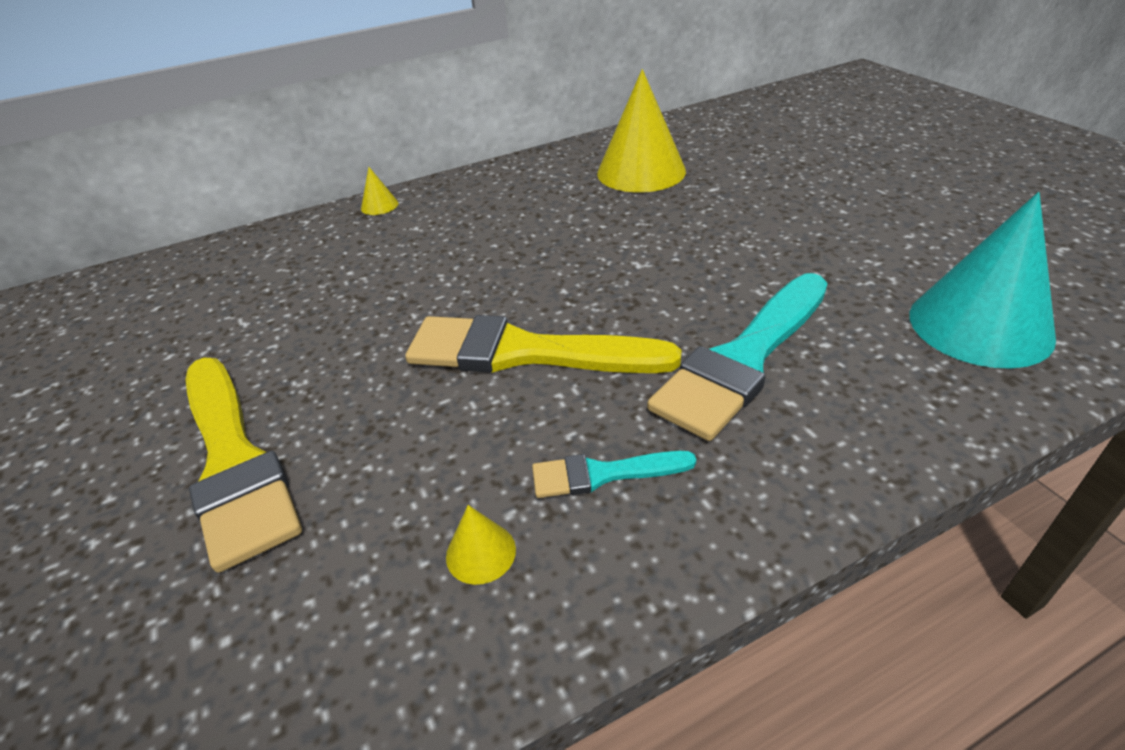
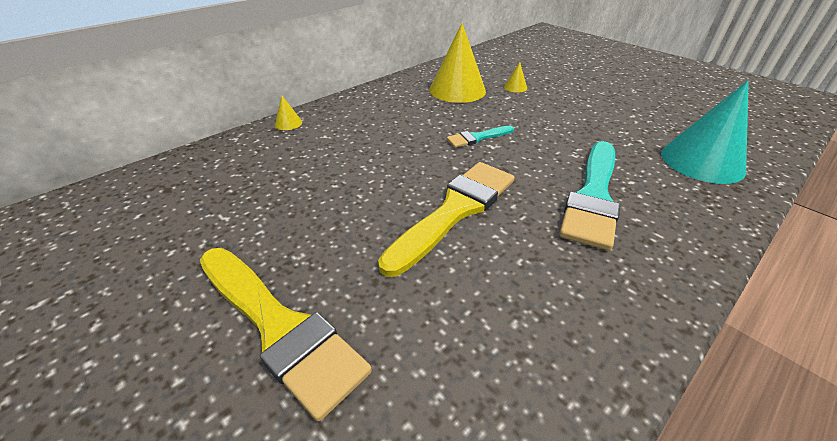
camera: 20 degrees left, 0 degrees up
(480, 552) = (513, 356): yellow cone -> yellow cone (515, 87)
(525, 352) = (455, 211): yellow brush -> yellow brush turned 135 degrees clockwise
(603, 474) = (558, 284): turquoise brush -> turquoise brush (477, 138)

